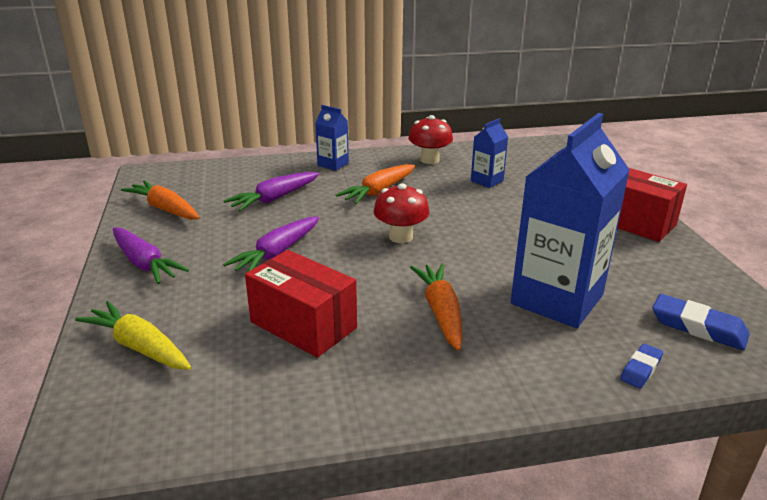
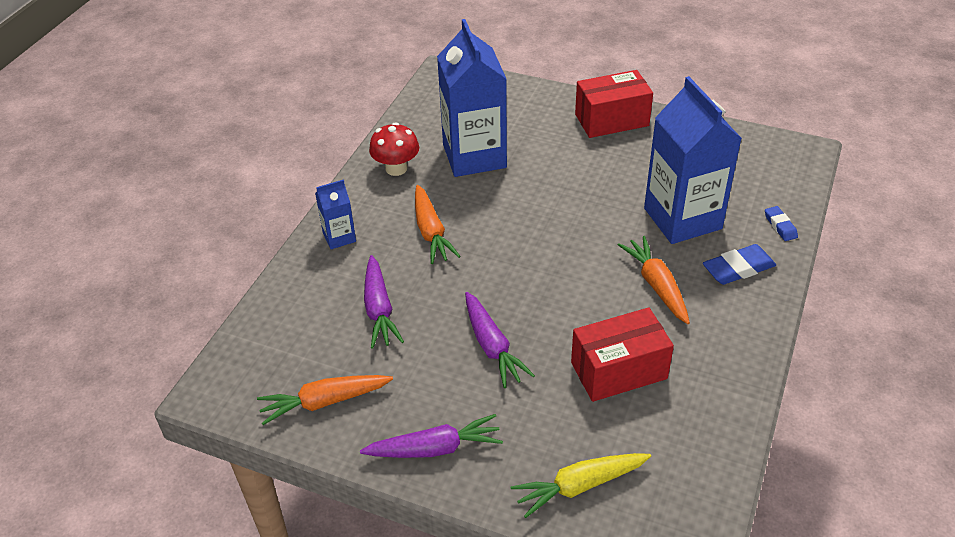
camera: 55 degrees left, 15 degrees up
(400, 237) = (528, 256): red mushroom -> none
(441, 313) = (657, 286): orange carrot -> orange carrot turned 45 degrees clockwise
(487, 181) = (474, 156): blue carton -> blue carton, size x2.16
(698, 327) = (756, 175): blue eraser -> blue eraser (738, 268)

